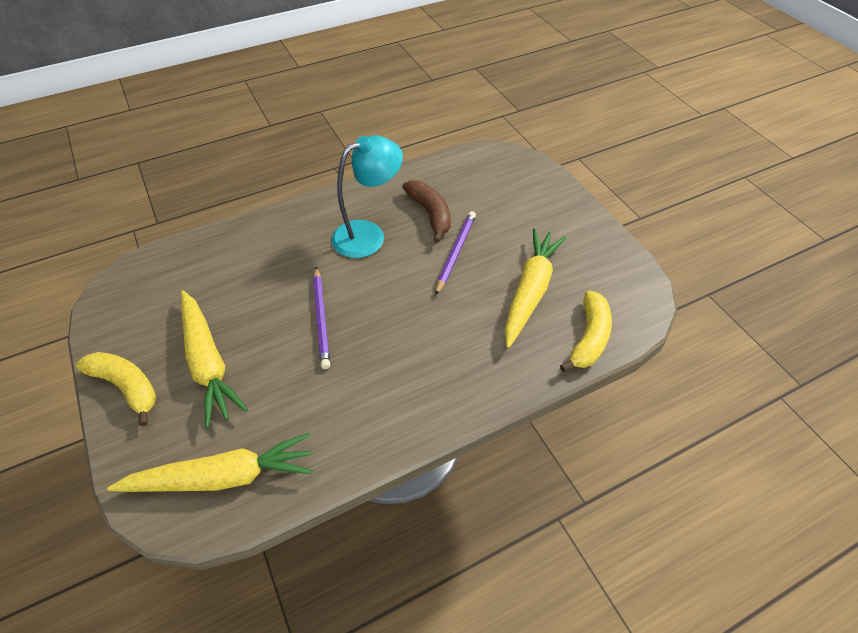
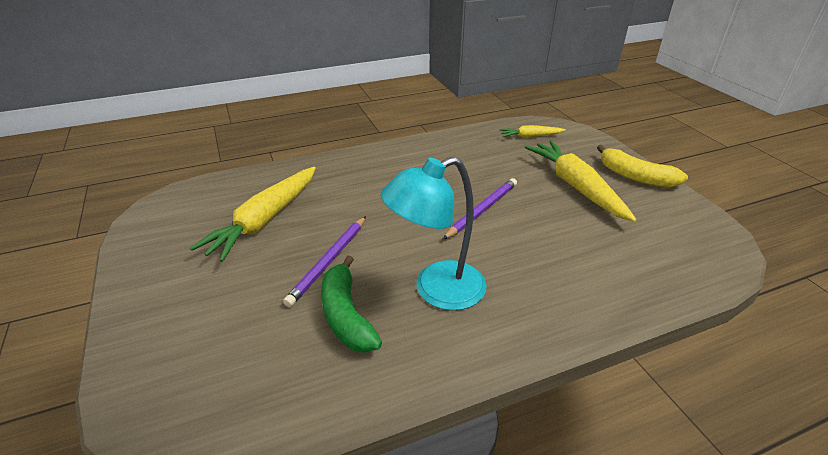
camera: 175 degrees left, 15 degrees down
(222, 477) = (530, 136): yellow carrot -> yellow carrot, size x0.51
(322, 318) = (482, 210): purple pencil -> purple pencil turned 45 degrees clockwise
(430, 214) = (346, 315): brown banana -> green banana
(589, 338) = (236, 185): yellow banana -> none

